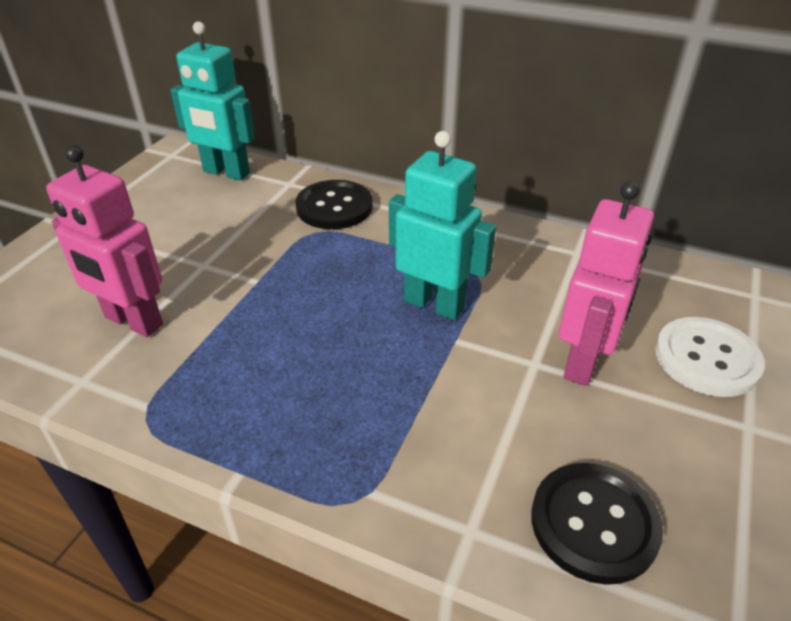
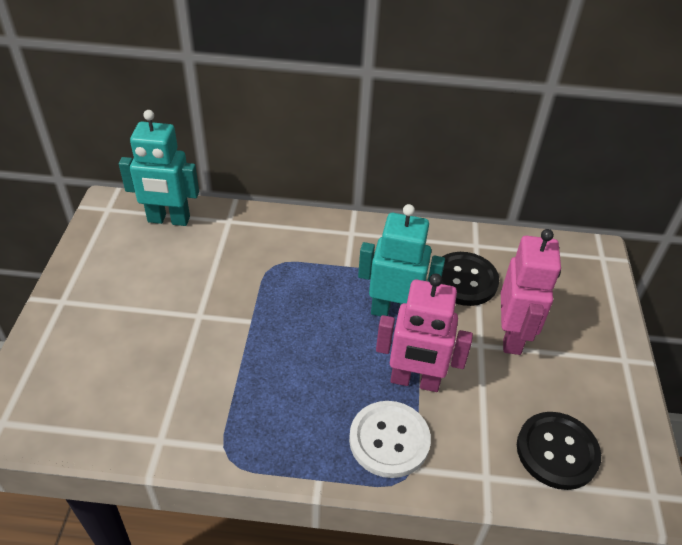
camera: 20 degrees left, 5 degrees up
(133, 322) = (171, 380): pink robot -> pink robot (415, 381)
(334, 207) = (278, 238): black button -> black button (464, 280)
(706, 358) = (587, 315): white button -> white button (389, 440)

